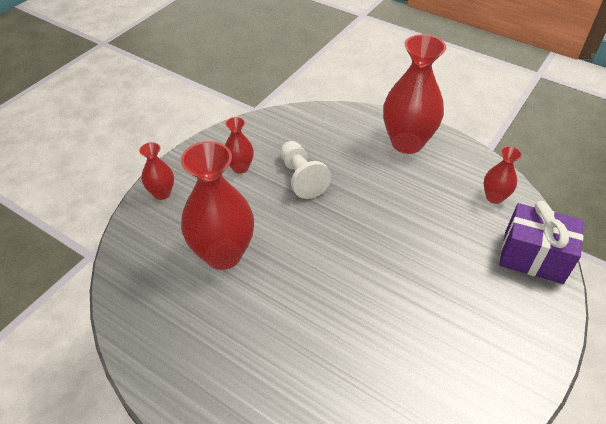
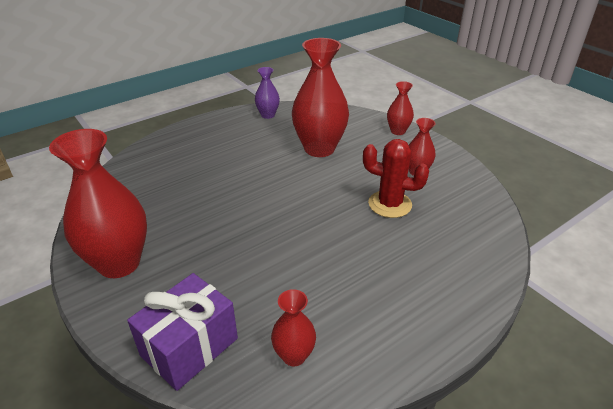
camera: 110 degrees right, 10 degrees down
(150, 339) = (268, 115): none -> purple vase
(301, 178) = (390, 204): white pawn -> red cactus
(407, 143) = (425, 305): red vase -> red vase (119, 263)

